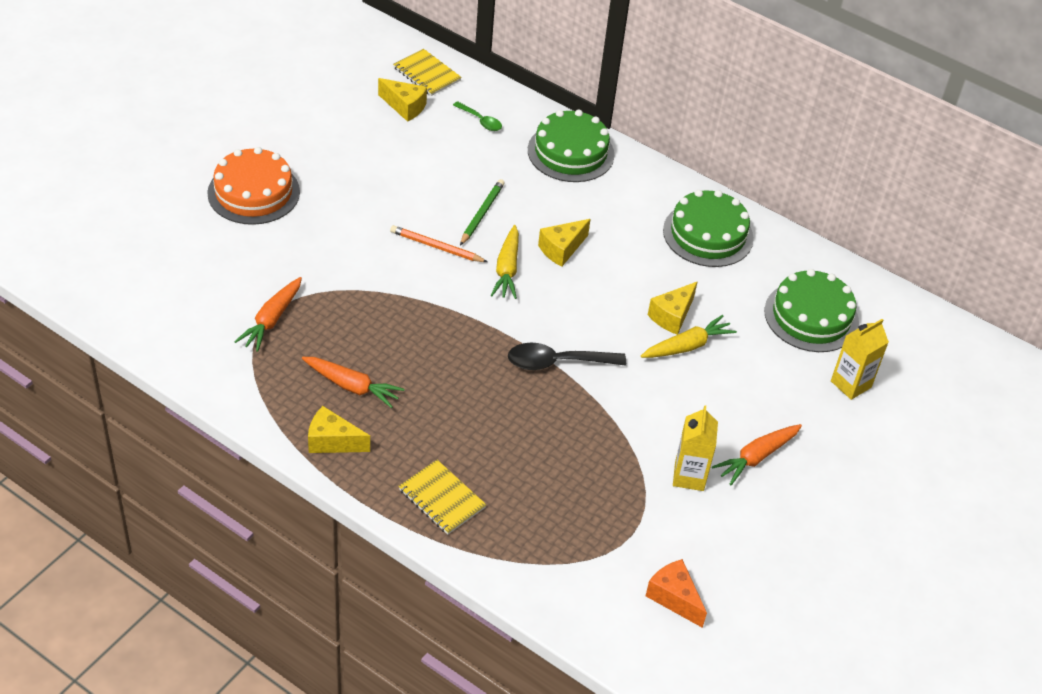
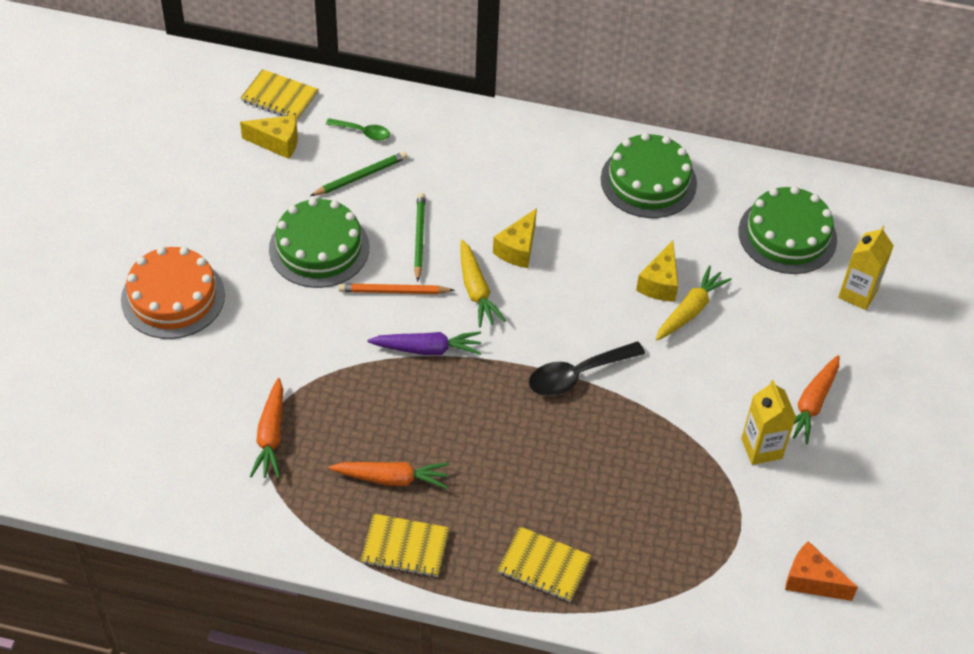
camera: 20 degrees left, 5 degrees up
(332, 441) = (405, 547): yellow cheese -> yellow notebook
(439, 299) = (427, 349): none -> purple carrot
(459, 153) = (360, 176): none -> green pencil
(570, 152) = (471, 137): green cake -> green cake (319, 248)

